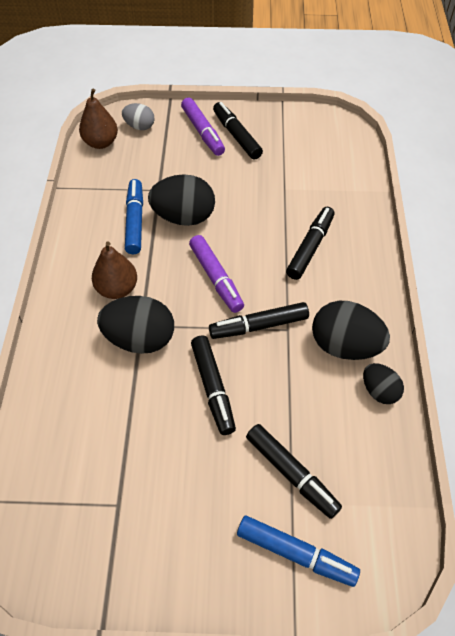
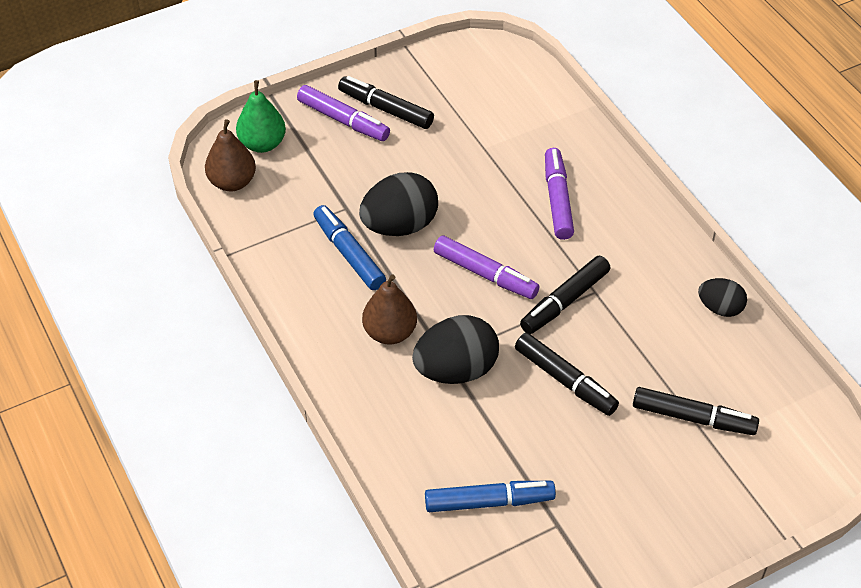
camera: 30 degrees left, 5 degrees down
(139, 126) = (262, 144): grey egg -> green pear
(295, 553) = (743, 480): blue marker -> blue marker (488, 502)
(310, 247) = (557, 200): black marker -> purple marker
(345, 346) = (660, 281): black egg -> none

